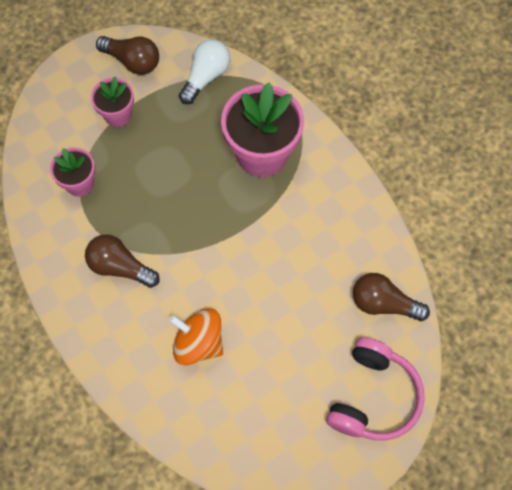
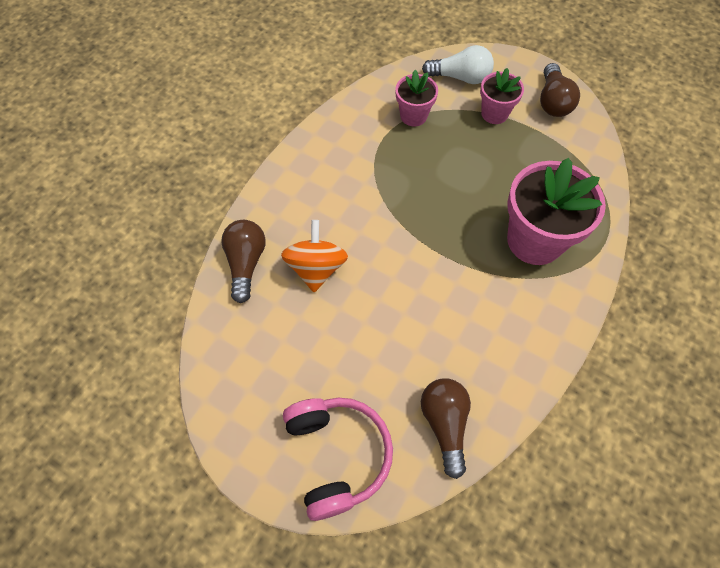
camera: 65 degrees right, 5 degrees down
(120, 267) = (355, 177): brown light bulb -> brown light bulb (246, 263)
(206, 77) = (580, 161): white light bulb -> white light bulb (460, 77)
(373, 396) = (337, 455): pink headphones -> pink headphones turned 105 degrees counterclockwise

